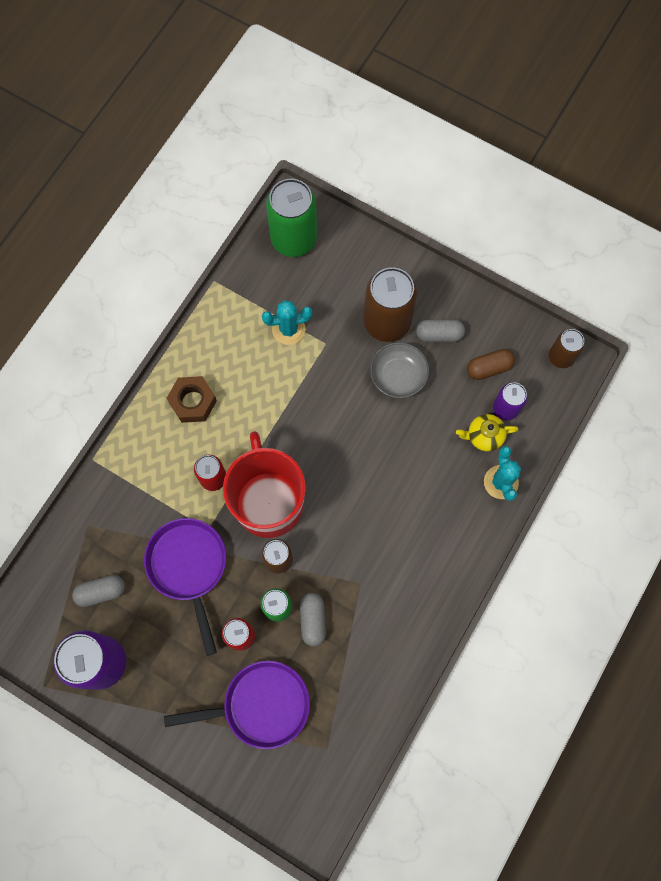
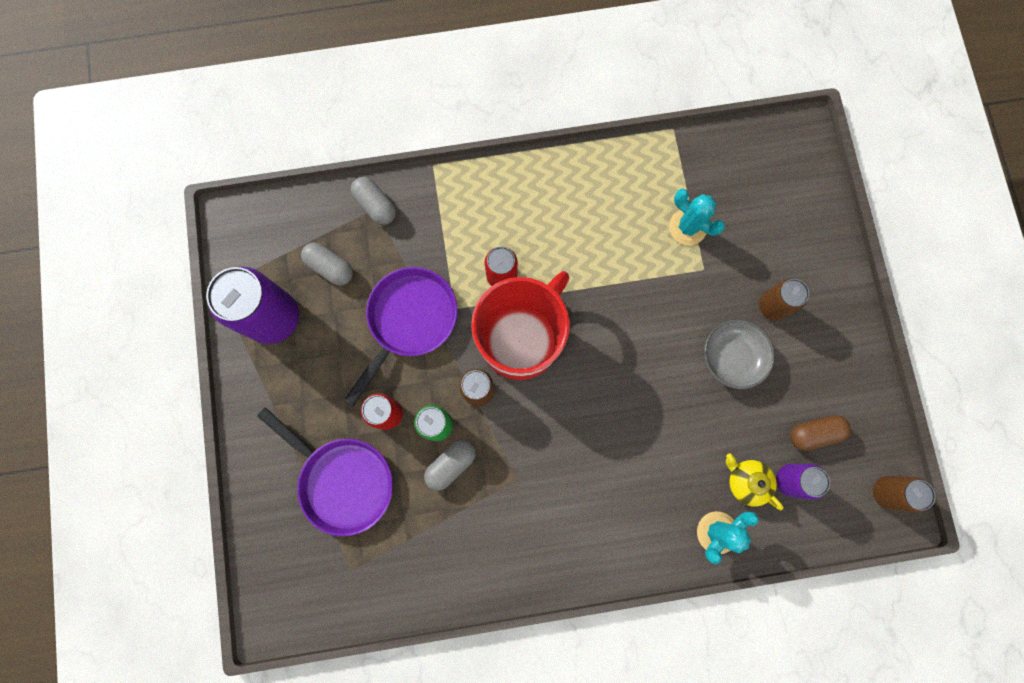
camera: 50 degrees right, 5 degrees up
(193, 402) = (552, 203): brown nut -> none
(294, 239) = (773, 162): green can -> none
(387, 322) = (772, 306): brown can -> brown can, size x0.56
(439, 334) = (804, 362): grey capsule -> grey capsule (375, 205)
(489, 368) = (814, 433): brown capsule -> brown capsule turned 45 degrees counterclockwise

